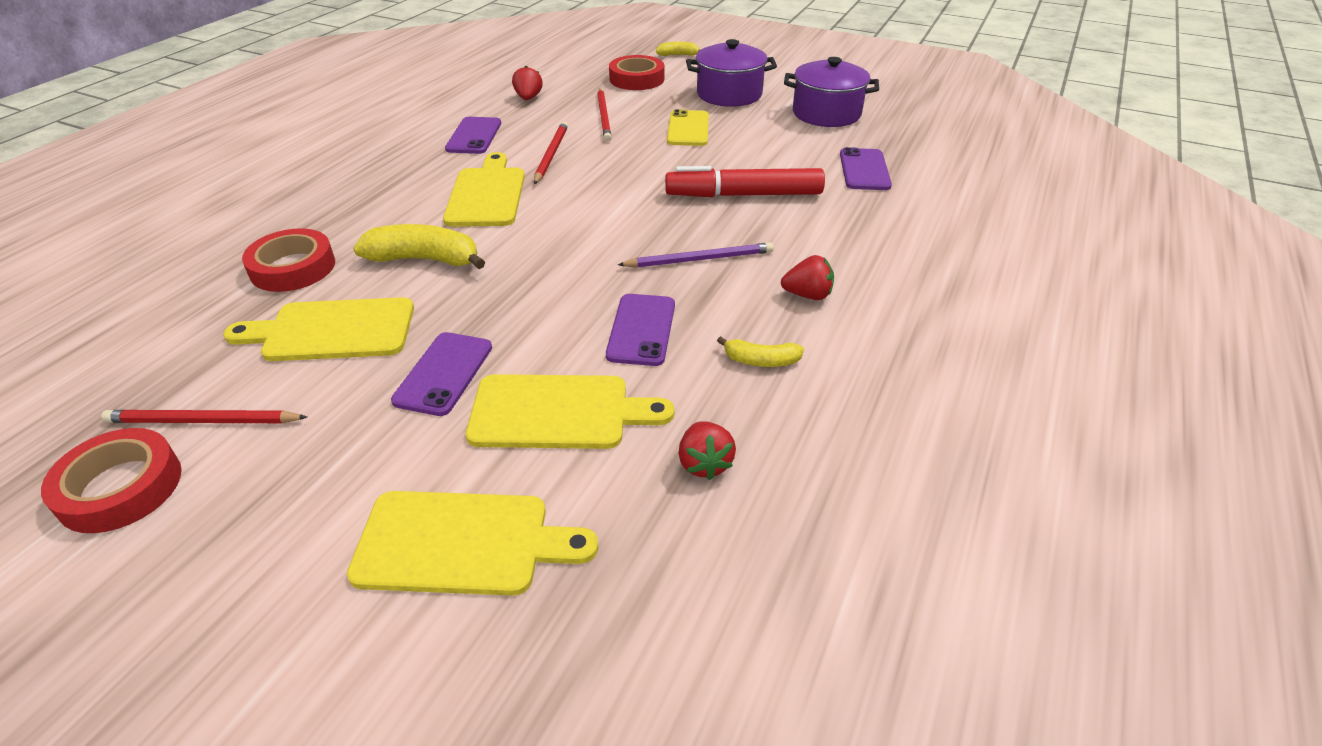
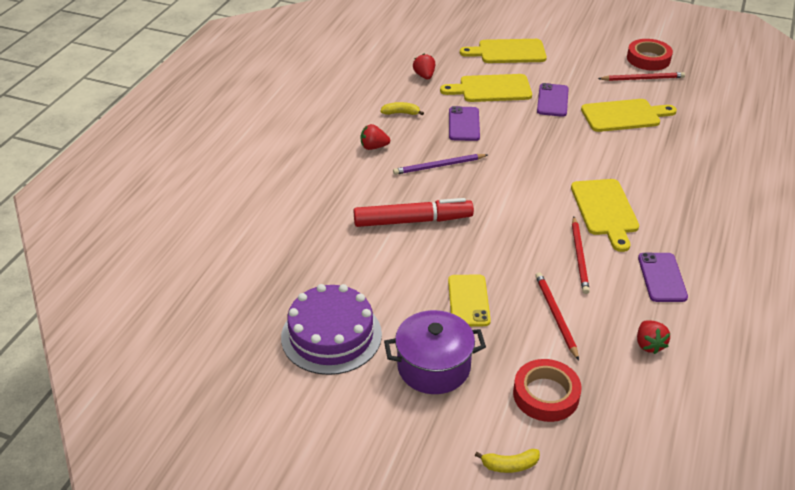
camera: 175 degrees right, 0 degrees up
(293, 267) = (683, 147): red tape -> none
(424, 259) = (609, 157): yellow banana -> none
(826, 114) = (331, 335): purple pot -> purple cake
(864, 170) = (313, 253): purple phone -> none

